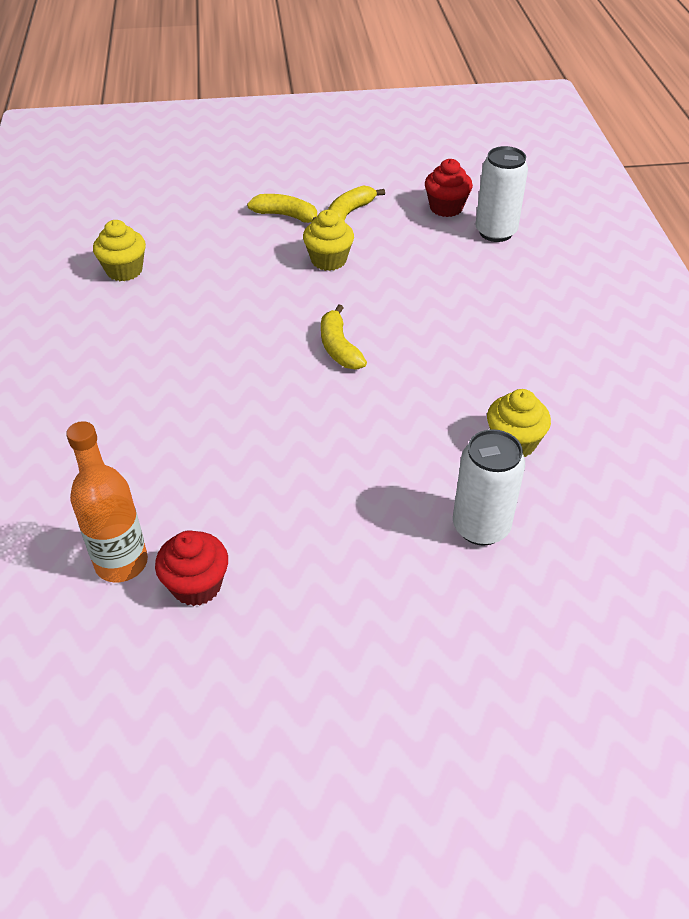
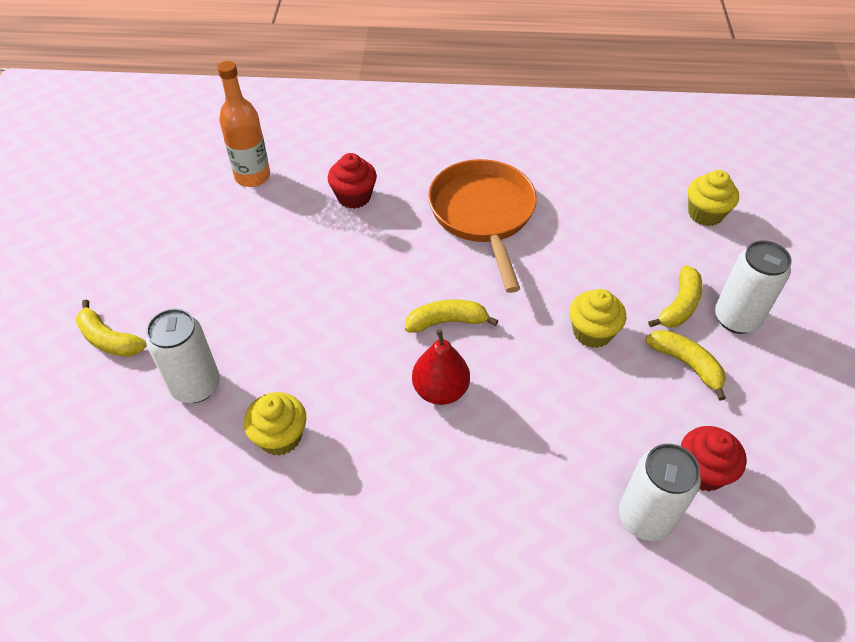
camera: 100 degrees right, 5 degrees up
(124, 270) = (585, 181): yellow cupcake -> yellow cupcake (705, 214)
(182, 337) = (483, 215): none -> orange pan
(196, 585) = (217, 211): red cupcake -> red cupcake (354, 197)
(294, 189) = (736, 318): none -> white can
(421, 343) = (440, 390): none -> red pear
(445, 637) = (109, 339): none -> yellow banana

